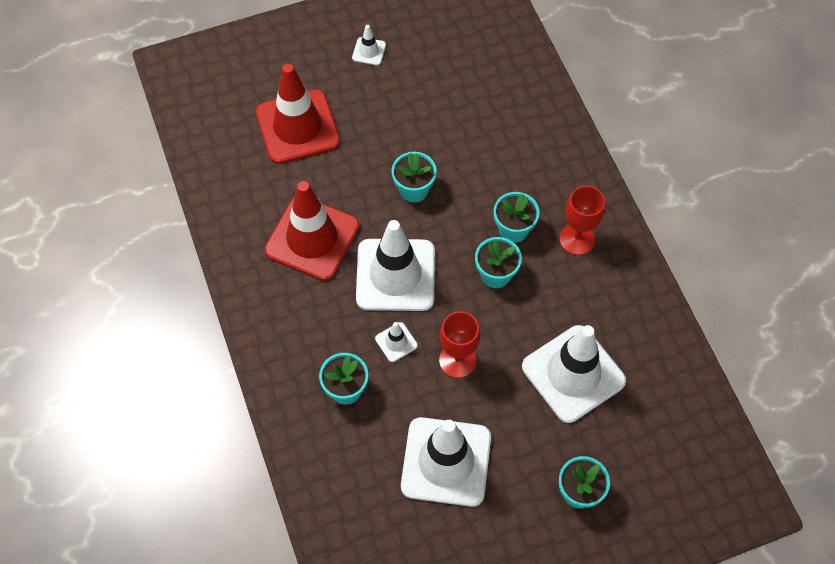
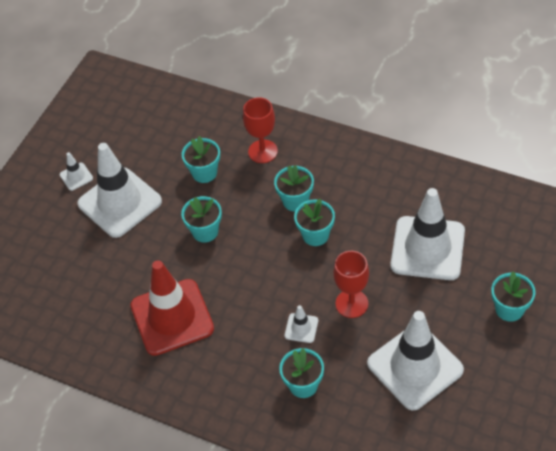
camera: 40 degrees left, 10 degrees down
(297, 127) = (80, 260): red traffic cone -> none
(395, 275) = (253, 290): white traffic cone -> white traffic cone (120, 203)
(469, 137) = (204, 173): none -> turquoise flower pot
(577, 239) = (340, 173): red goblet -> red goblet (263, 151)

